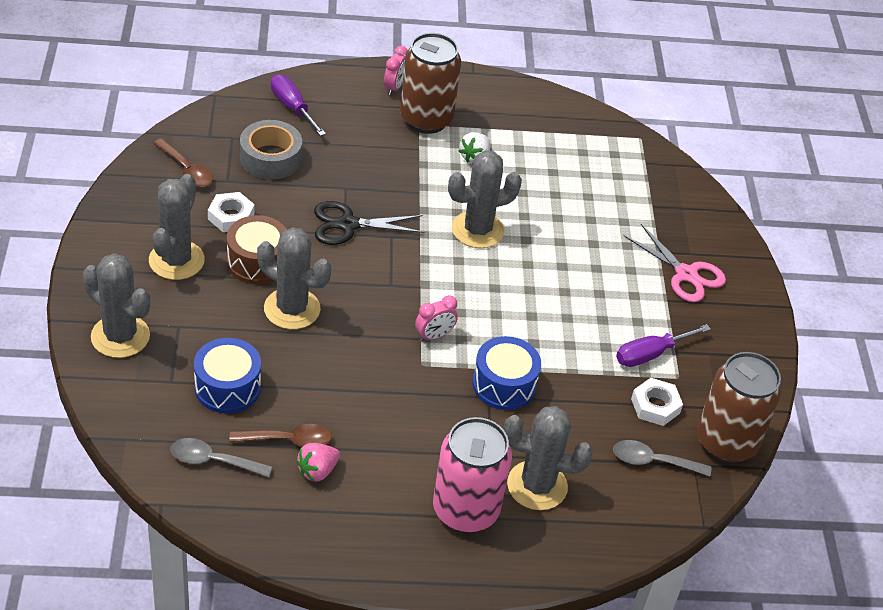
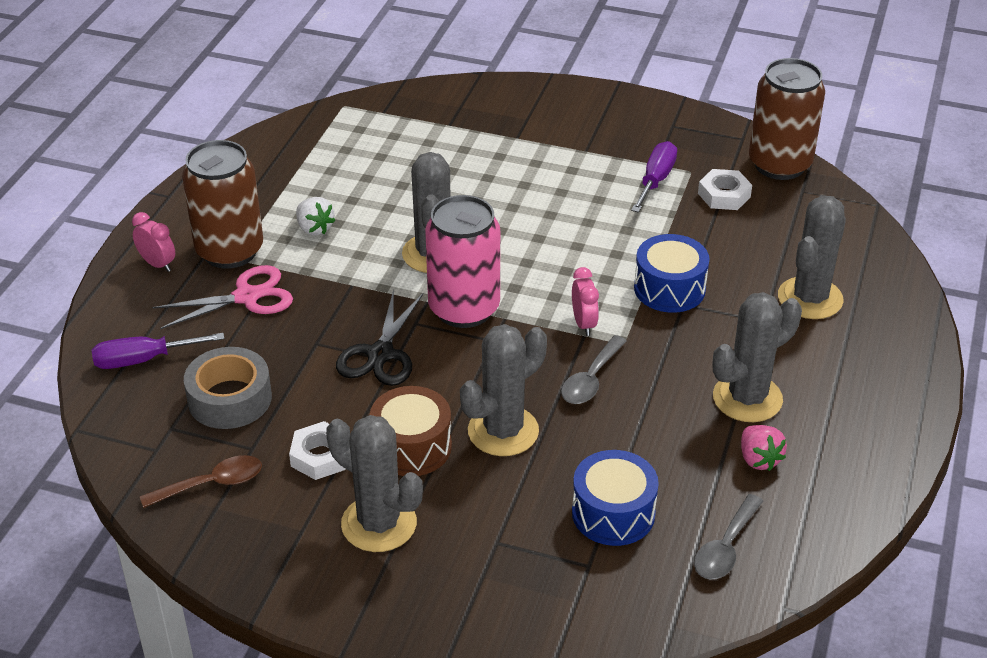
camera: 65 degrees left, 5 degrees down
(120, 336) = (496, 604): grey cactus -> grey cactus (747, 398)
(288, 440) = (708, 475): brown spoon -> none
(465, 510) = (833, 356): pink can -> pink can (464, 309)
(650, 354) = (655, 180): purple screwdriver -> purple screwdriver turned 150 degrees counterclockwise
(653, 461) = (794, 215): grey spoon -> grey spoon (591, 379)
(686, 274) = (555, 129): pink scissors -> pink scissors (246, 297)

